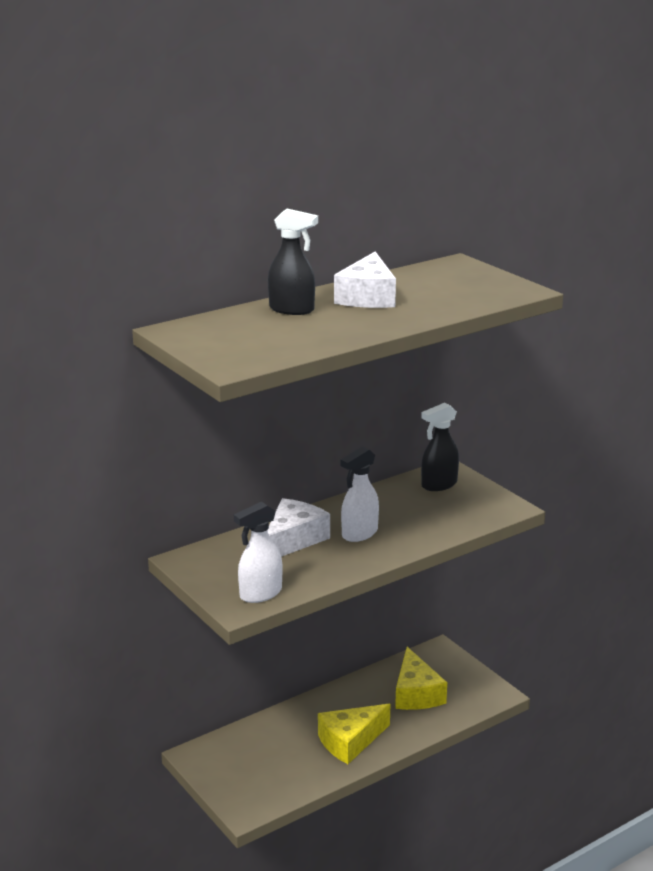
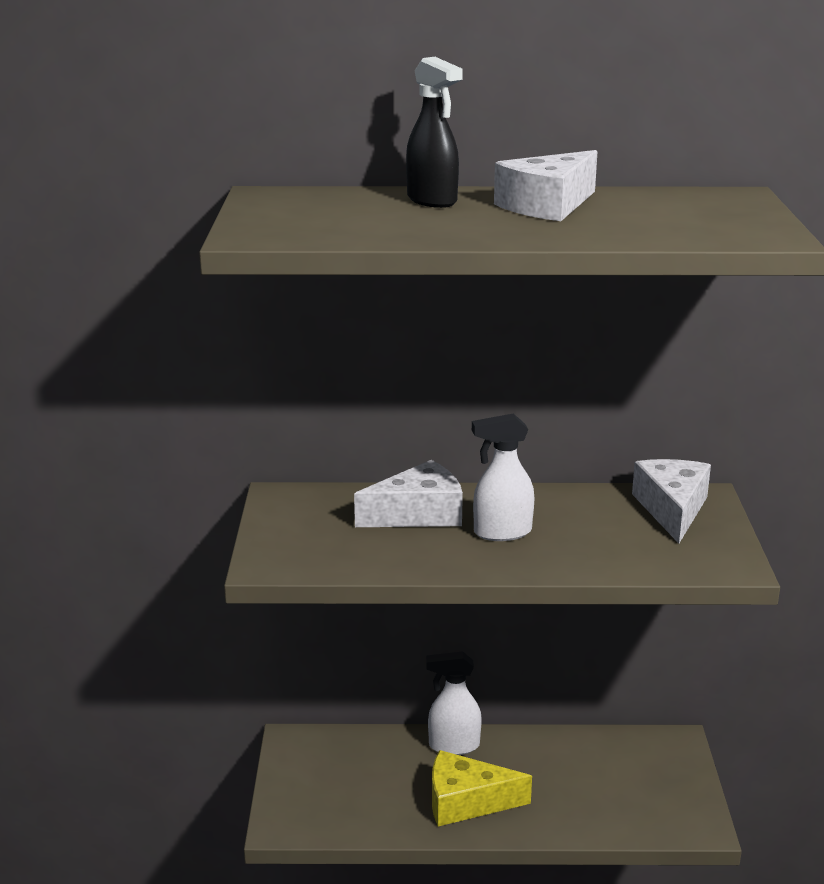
camera: 35 degrees right, 0 degrees up
(260, 594) = (306, 558): white spray bottle -> white spray bottle (453, 745)
(416, 693) = (598, 781): yellow cheese -> none
(438, 485) = (672, 509): black spray bottle -> white cheese

